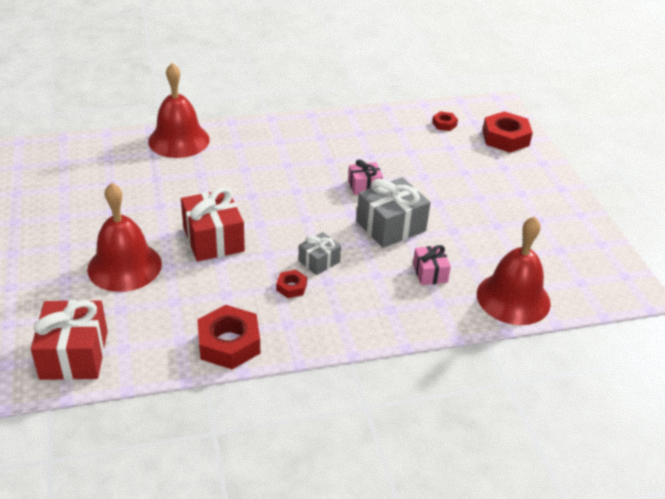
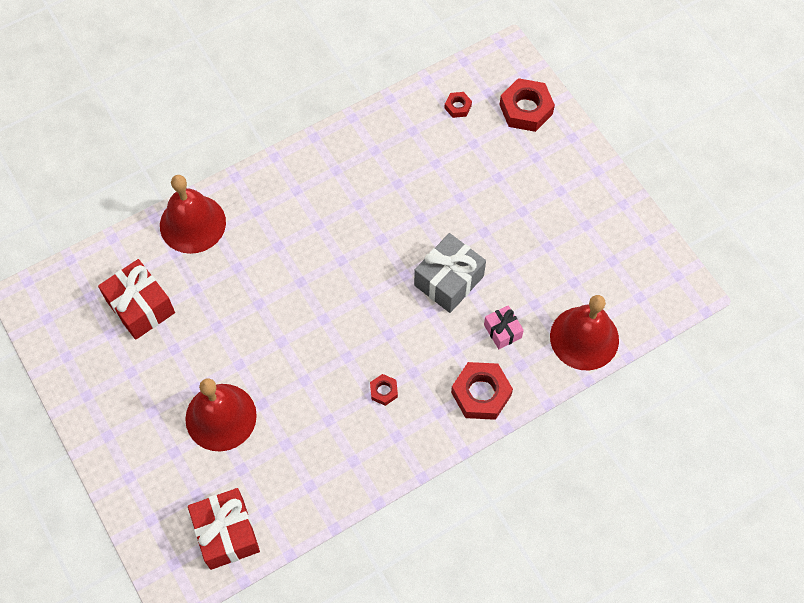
camera: 15 degrees left, 25 degrees up
(213, 239) = (288, 354): red gift -> red gift (140, 307)
(229, 343) = (354, 475): red nut -> red nut (481, 394)
(319, 261) = (397, 350): grey gift -> none
(364, 186) = (406, 232): pink gift -> none

